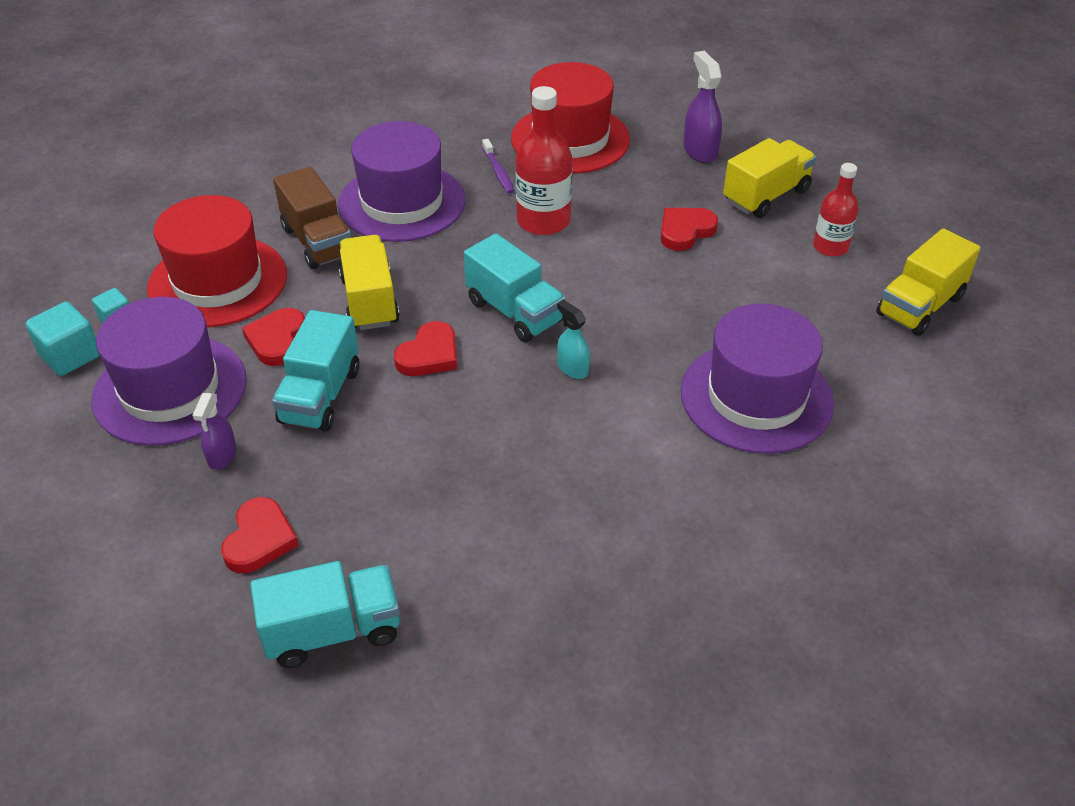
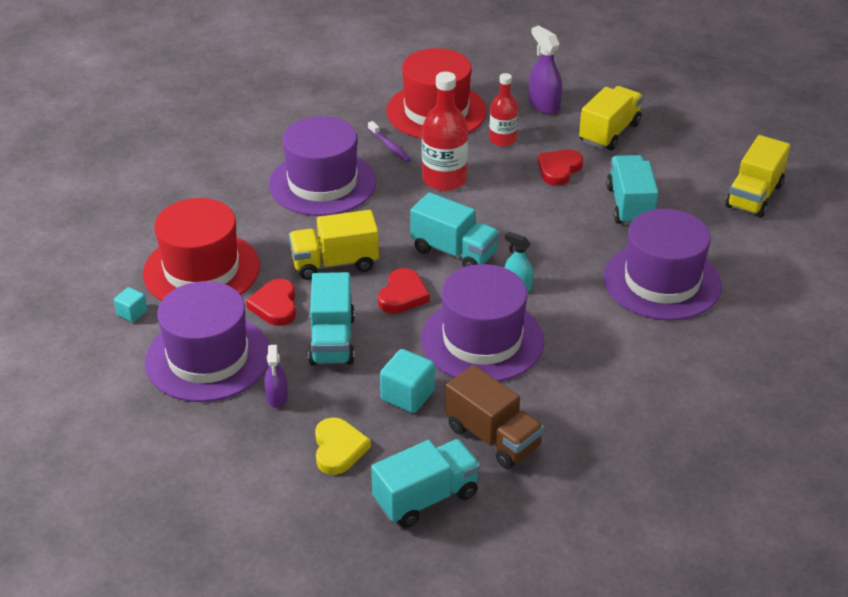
camera: 15 degrees left, 5 degrees down
(70, 356) = (109, 348): turquoise cube -> turquoise cube (407, 395)
(259, 539) = (338, 449): red heart -> yellow heart
(318, 242) = (269, 225): brown truck -> brown truck (493, 437)
(369, 301) = (335, 263): yellow truck -> yellow truck turned 75 degrees counterclockwise
(498, 431) = (482, 340): none -> purple hat
(754, 291) = (629, 205): none -> turquoise truck
(830, 247) = (673, 163): red bottle -> red bottle (502, 139)

